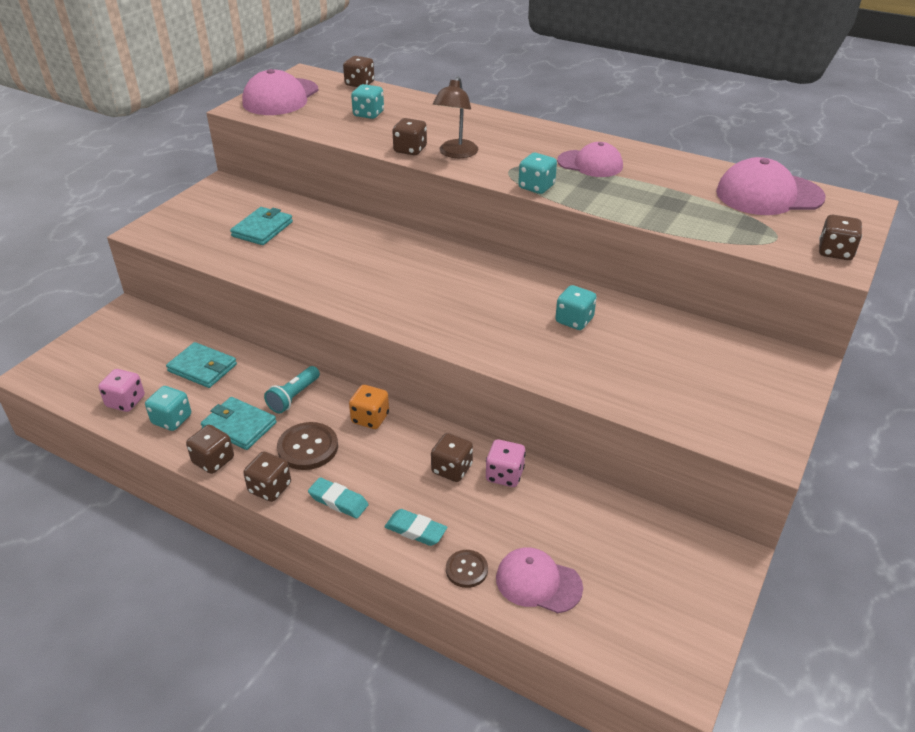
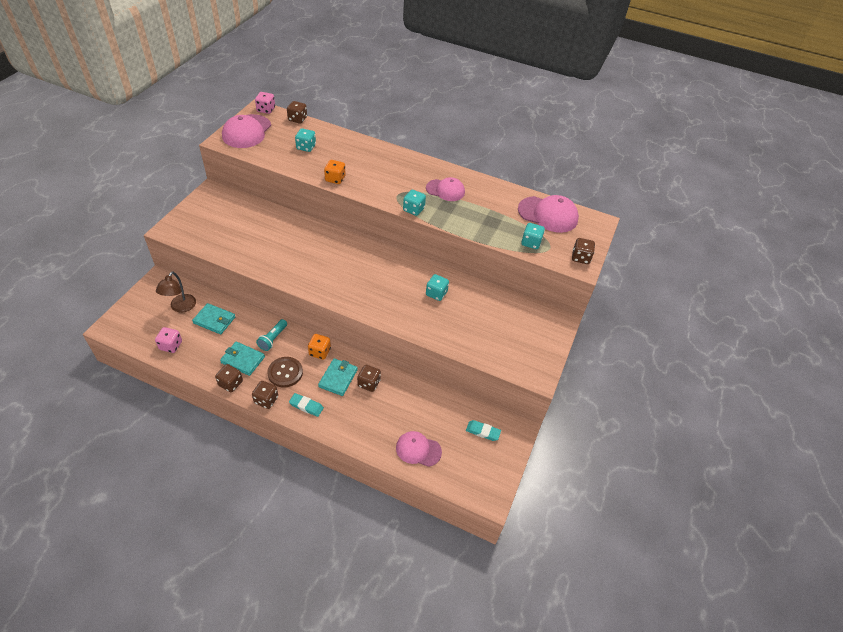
camera: 10 degrees left, 10 degrees up
(172, 420) = (201, 357): turquoise dice -> turquoise dice (531, 243)
(262, 229) = (243, 227): turquoise wallet -> turquoise wallet (338, 378)
(410, 150) = (335, 179): brown dice -> orange dice
(415, 530) = (351, 422): turquoise eraser -> turquoise eraser (483, 432)
(456, 153) = (363, 182): brown lamp -> brown lamp (180, 307)
(466, 569) = (380, 444): brown button -> none
(504, 475) = (398, 386): pink dice -> pink dice (266, 110)
(769, 195) = (548, 214): pink cap -> pink cap turned 150 degrees counterclockwise

